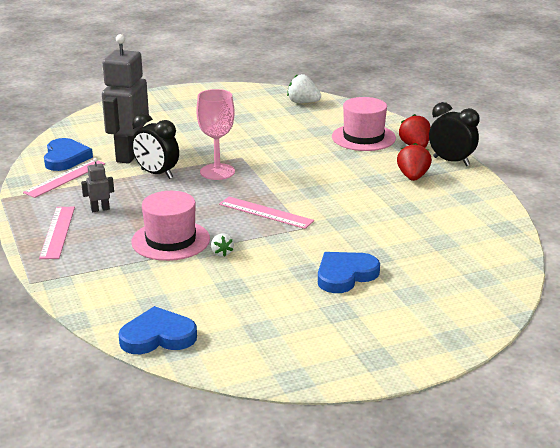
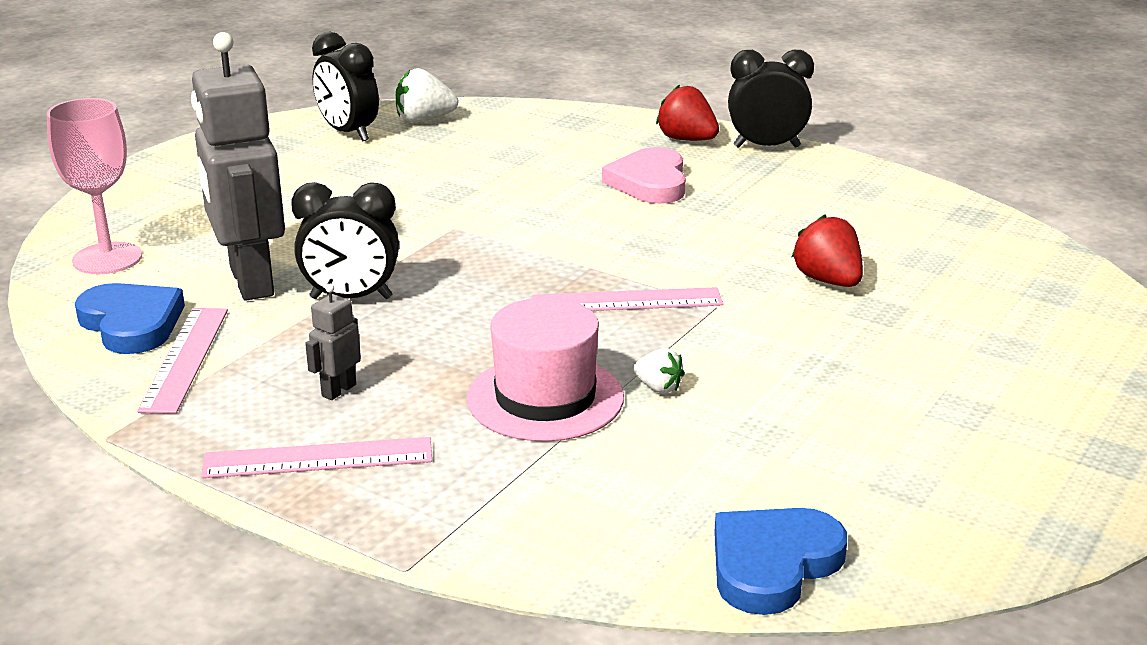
camera: 35 degrees left, 0 degrees up
(57, 232) = (318, 458): pink ruler -> pink ruler turned 60 degrees counterclockwise
(217, 172) = (450, 263): pink goblet -> pink goblet (107, 259)
(260, 100) = (348, 133): none -> black clock
(345, 275) = (884, 353): blue heart -> none
(362, 162) = (649, 182): none -> pink heart
(363, 137) = (596, 147): pink hat -> none
(413, 177) = (751, 183): red strawberry -> red strawberry (828, 281)

